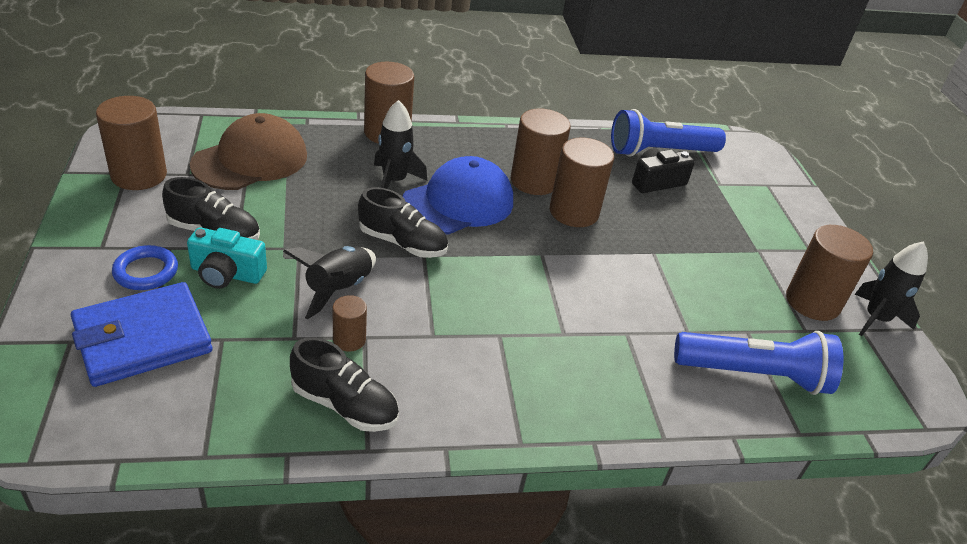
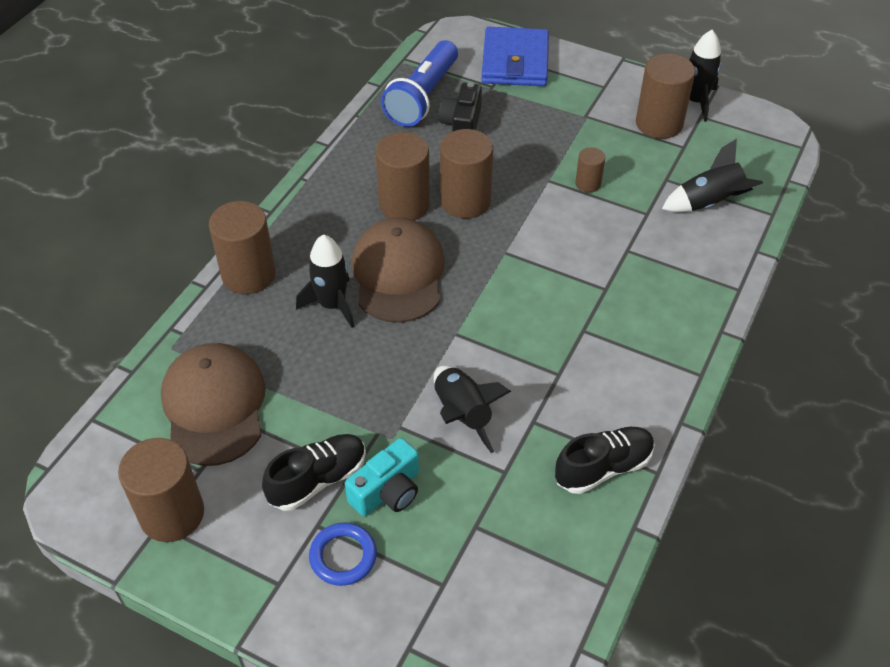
camera: 50 degrees left, 10 degrees up
(143, 338) = (439, 587): blue wallet -> blue wallet (515, 61)
(349, 340) = (530, 433): brown cylinder -> brown cylinder (588, 184)
(402, 243) = (428, 340): black shoe -> none
(458, 203) = (398, 274): blue cap -> brown cap
(754, 374) = (709, 203): blue flashlight -> black rocket

